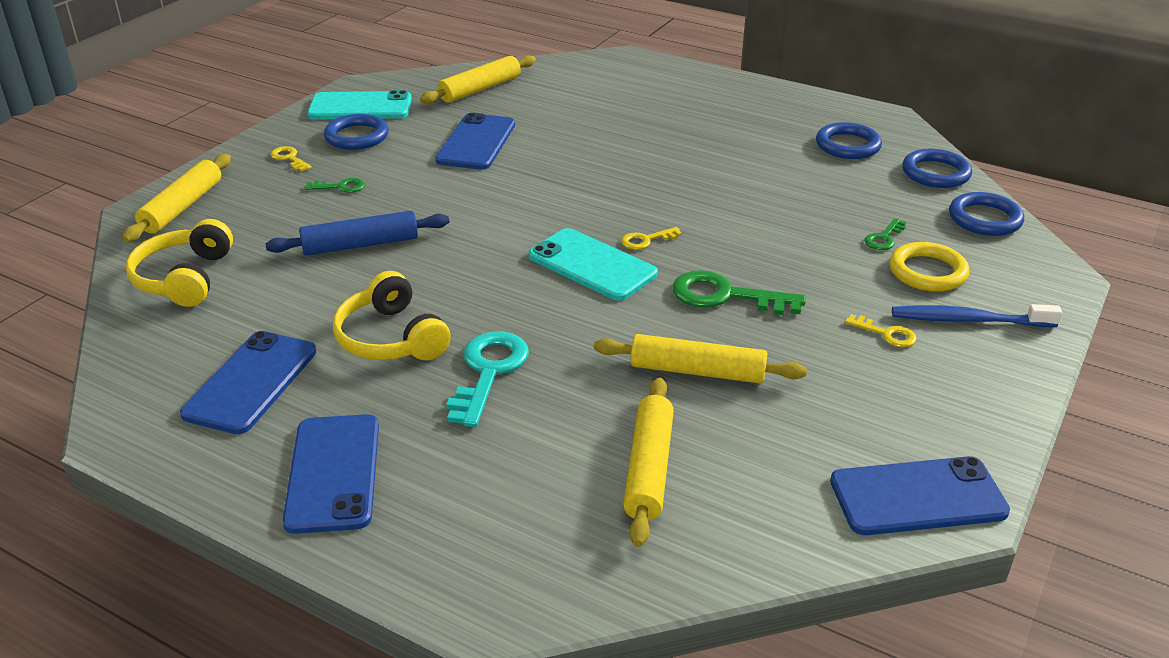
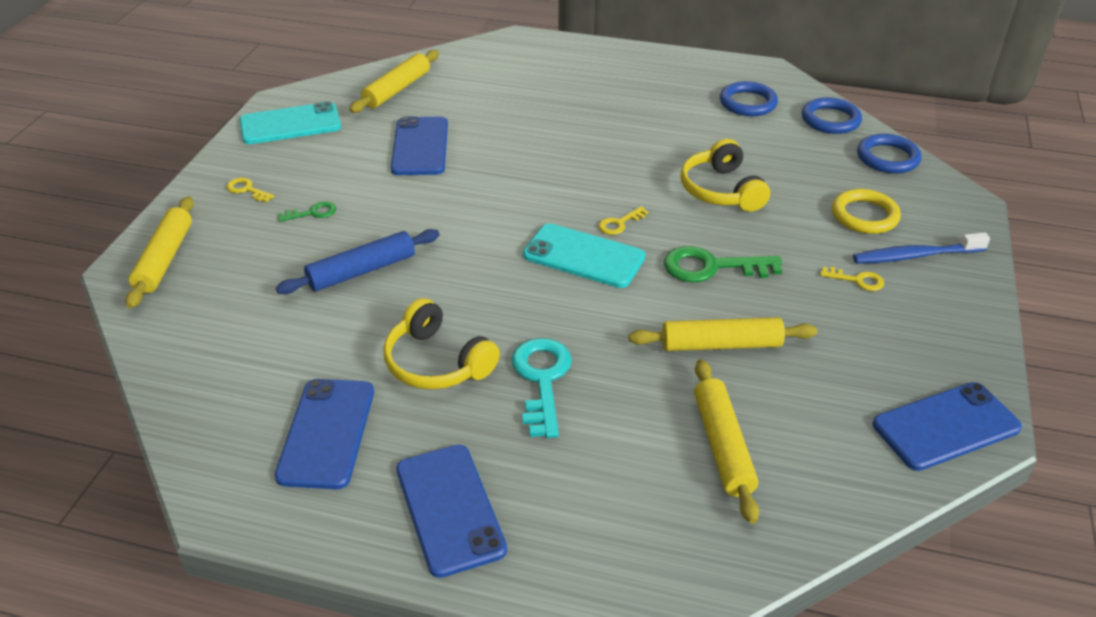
camera: 15 degrees left, 5 degrees up
(184, 278) = (205, 336): yellow headphones -> yellow headphones (721, 190)
(357, 136) = (302, 157): blue ring -> none
(884, 238) = (816, 189): green key -> none

